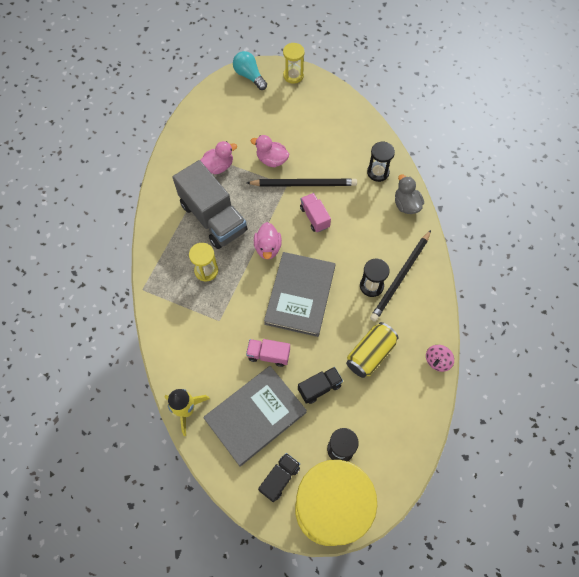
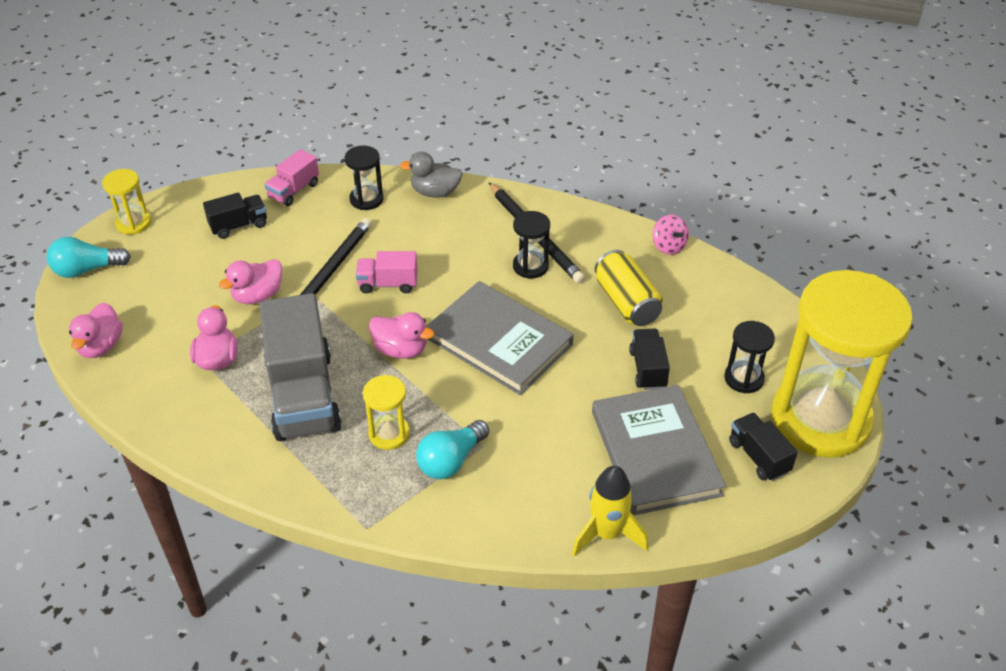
camera: 65 degrees left, 20 degrees down
(202, 113) = (101, 346): none -> pink duck
(202, 309) = (451, 460): none -> turquoise light bulb
(213, 218) = (303, 395): grey truck -> grey truck turned 90 degrees clockwise
(268, 355) = (570, 407): pink truck -> pink truck (294, 191)
(319, 122) = (238, 225): none -> black truck

